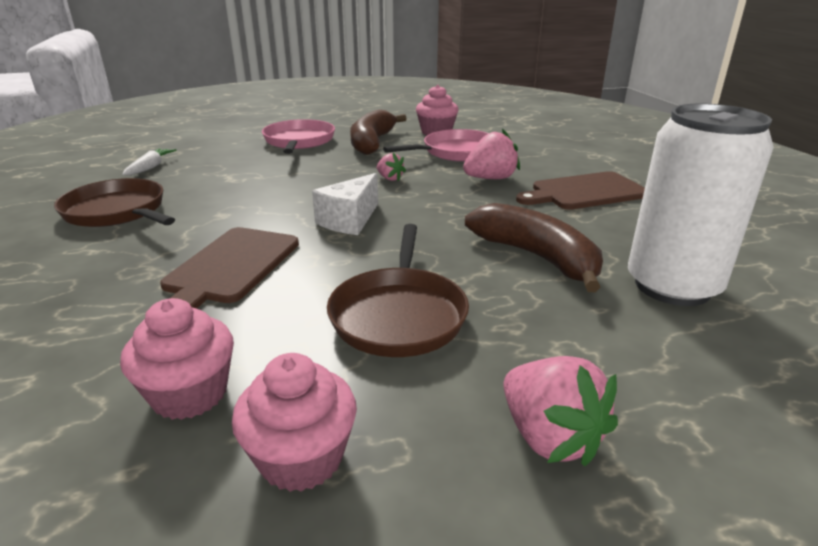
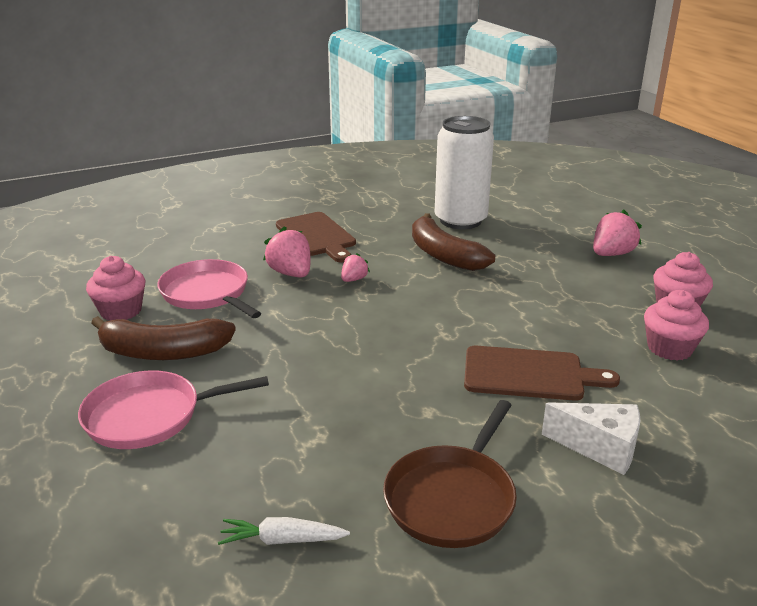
camera: 100 degrees left, 0 degrees up
(350, 220) = (413, 332): white cheese -> white cheese (600, 448)
(390, 178) = (299, 325): pink strawberry -> pink strawberry (354, 279)
(399, 315) = (545, 295): brown pan -> none
(536, 257) = (444, 255): brown banana -> brown banana turned 75 degrees counterclockwise

